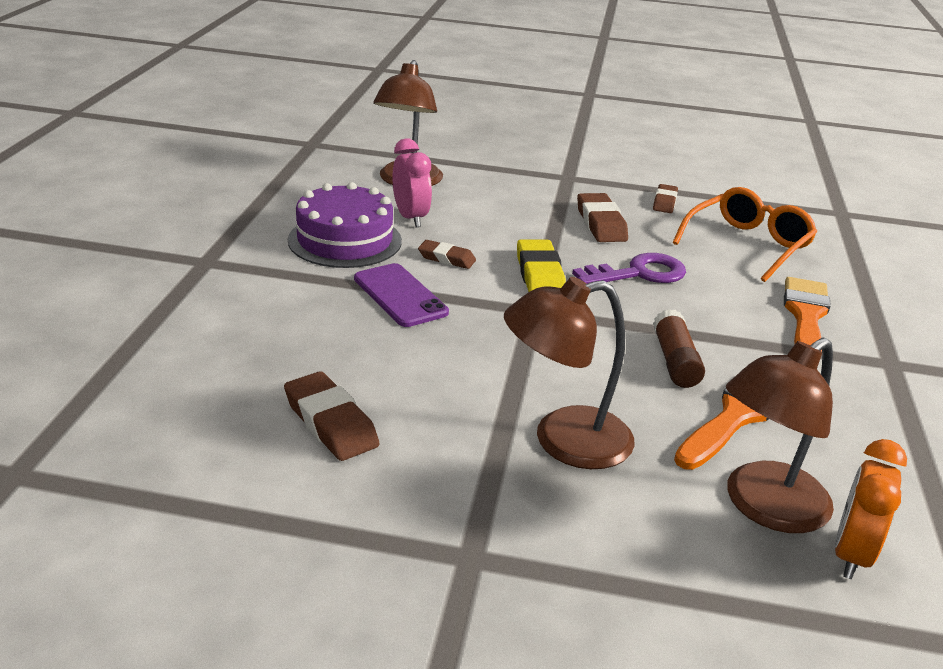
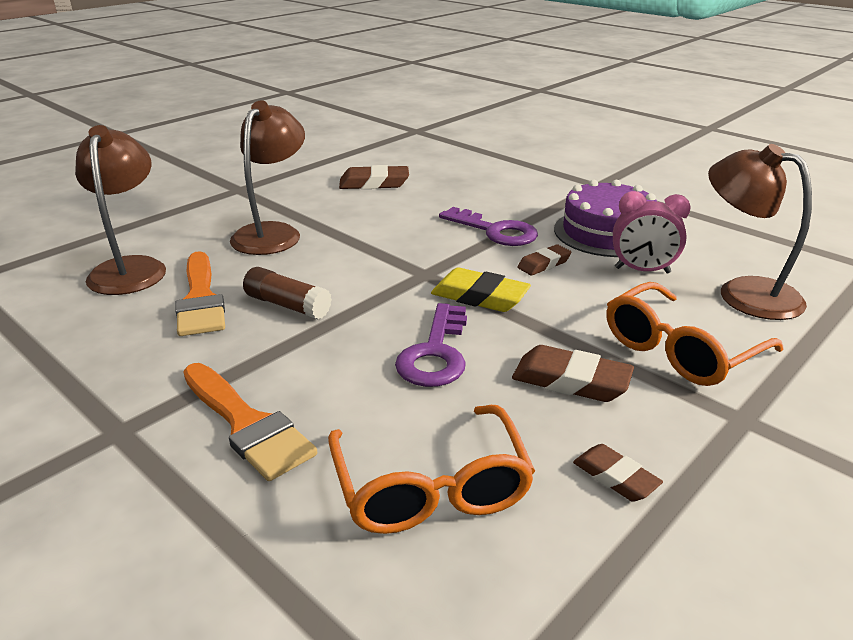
camera: 125 degrees right, 0 degrees up
(400, 295) = (495, 231): purple phone -> purple key
(518, 196) = (679, 350): none -> orange glasses
(851, 554) = (62, 277): orange clock -> none

